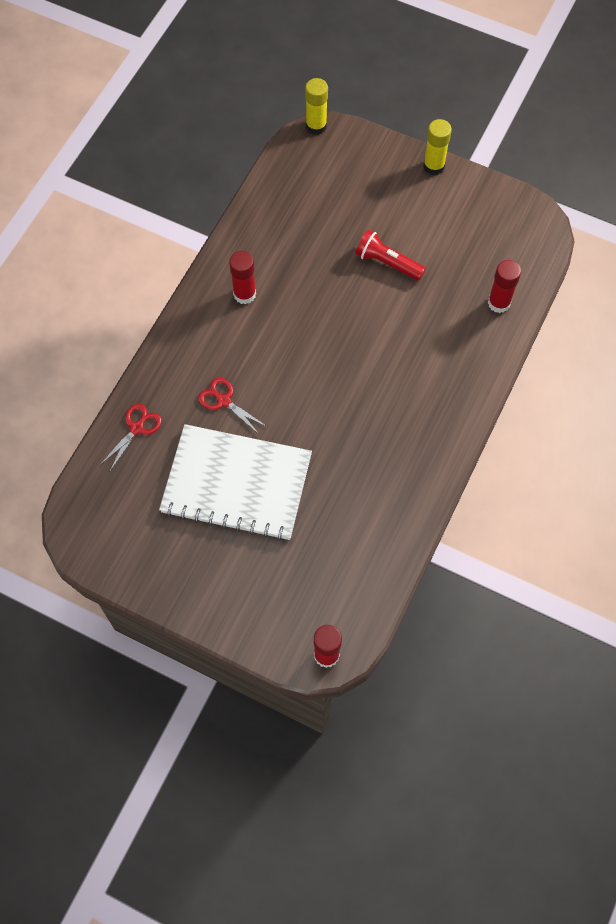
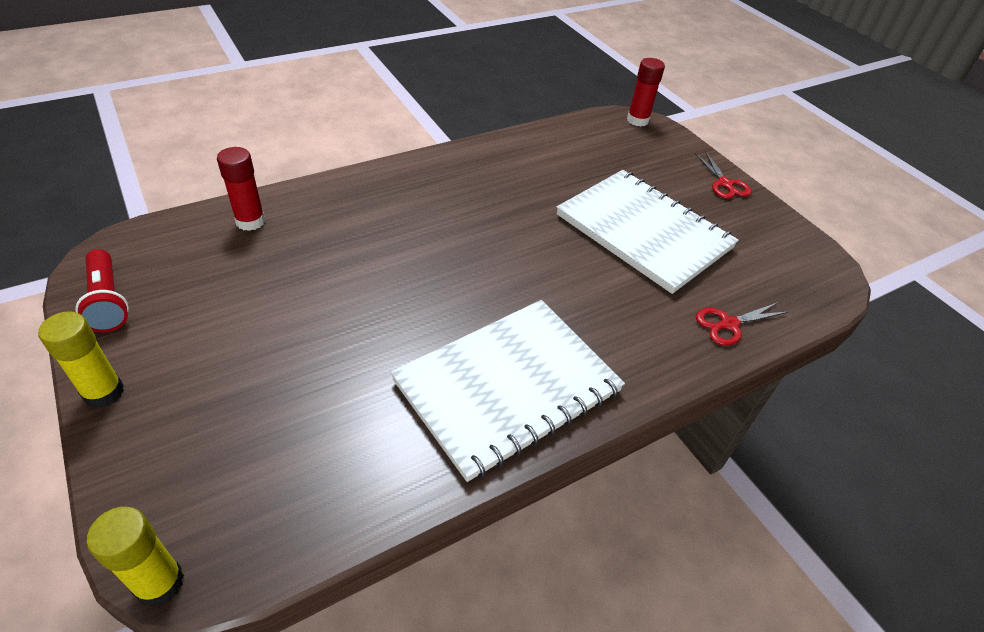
camera: 150 degrees left, 20 degrees down
(224, 401) = (612, 296): red scissors -> red scissors (725, 184)
(244, 294) = (507, 386): red glue stick -> white notebook
(387, 263) = (307, 318): red flashlight -> red flashlight (108, 301)

